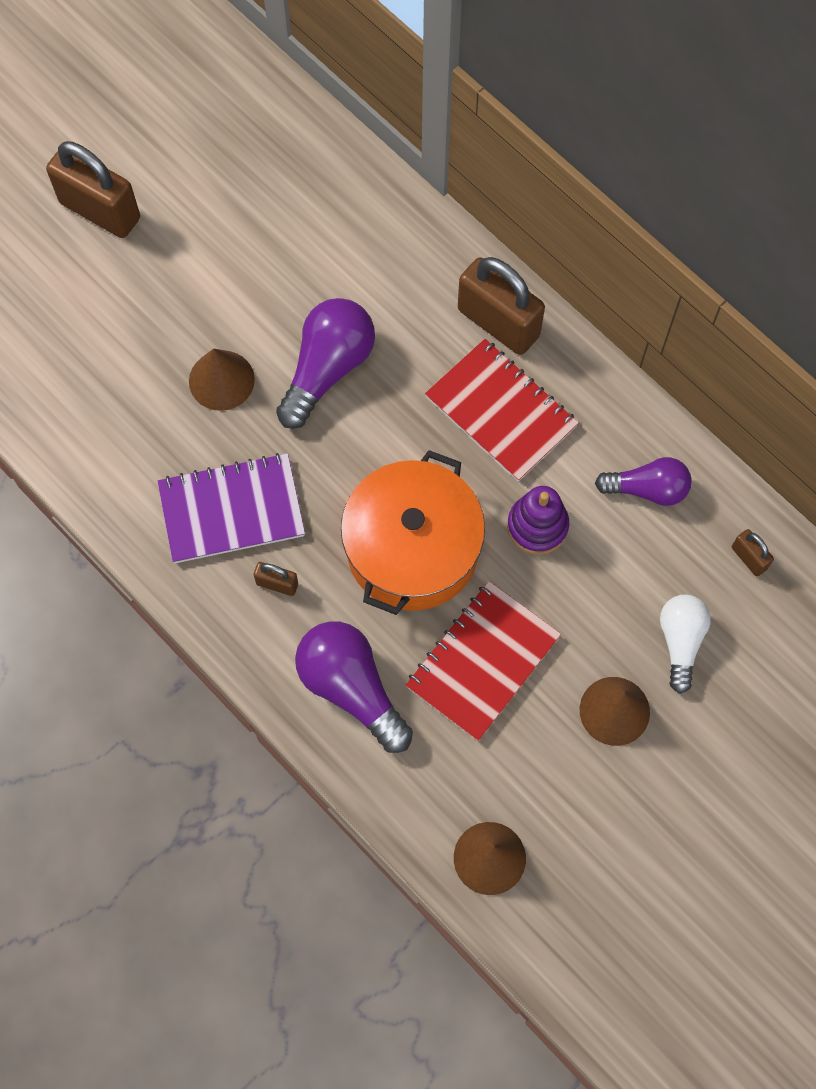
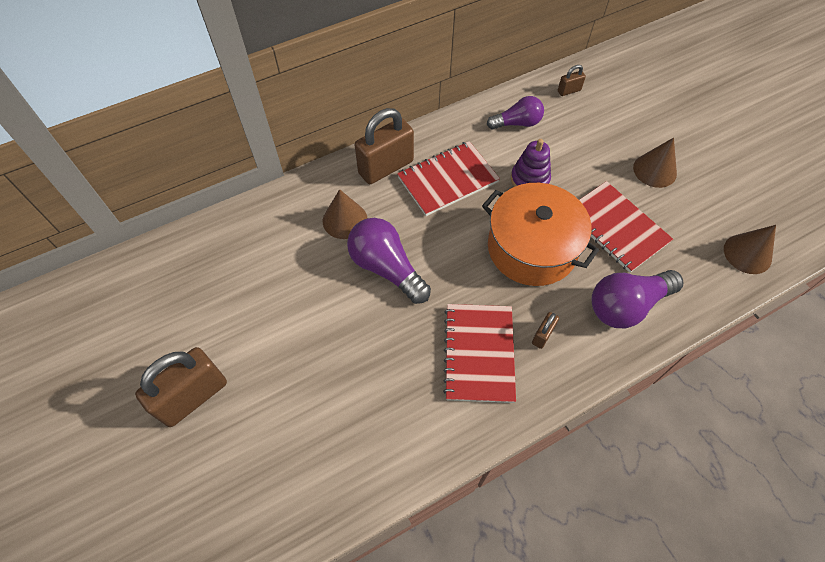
camera: 75 degrees left, 10 degrees down
(221, 380) = (373, 338): brown cone -> brown cone (345, 220)
(231, 510) = (479, 353): purple notebook -> red notebook
(647, 489) = (517, 123): purple light bulb -> purple light bulb turned 60 degrees clockwise
(680, 641) = (615, 131): white light bulb -> none

